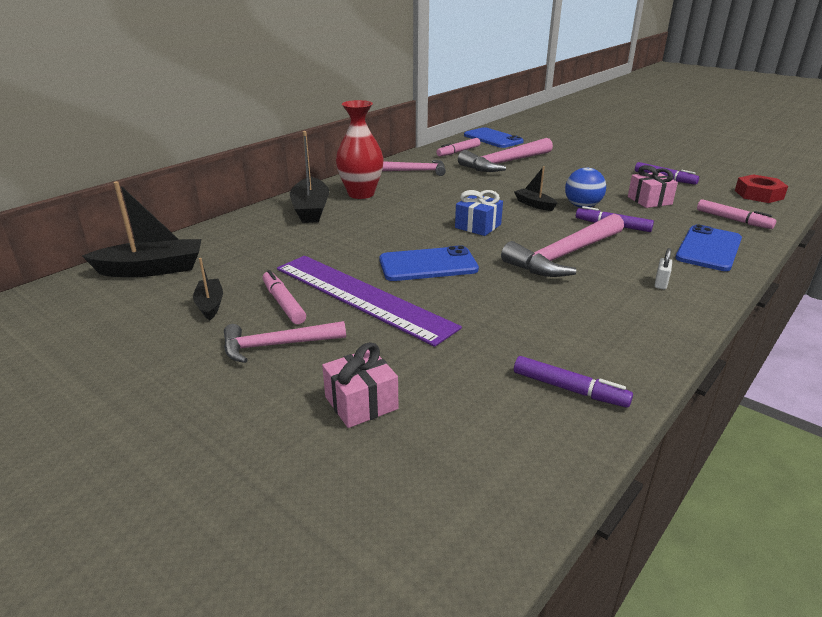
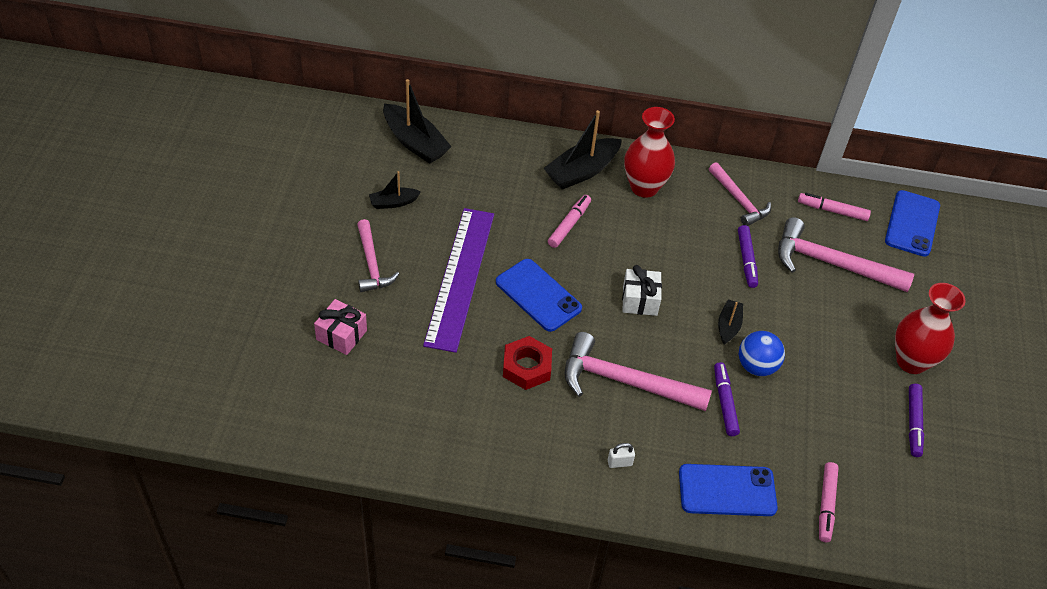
camera: 55 degrees right, 20 degrees up
(210, 305) = (393, 202): black boat -> black boat turned 150 degrees counterclockwise
(277, 345) = (371, 264): pink hammer -> pink hammer turned 150 degrees counterclockwise
(283, 303) = (422, 239): pink marker -> pink marker (569, 225)
(478, 226) = (640, 300): blue gift -> white gift
(569, 389) = (420, 436): purple marker -> purple marker (746, 260)
(609, 166) = (911, 361): none -> red vase
(649, 200) = (823, 421): pink gift -> none
(758, 194) = (936, 524): red nut -> red nut (526, 367)

